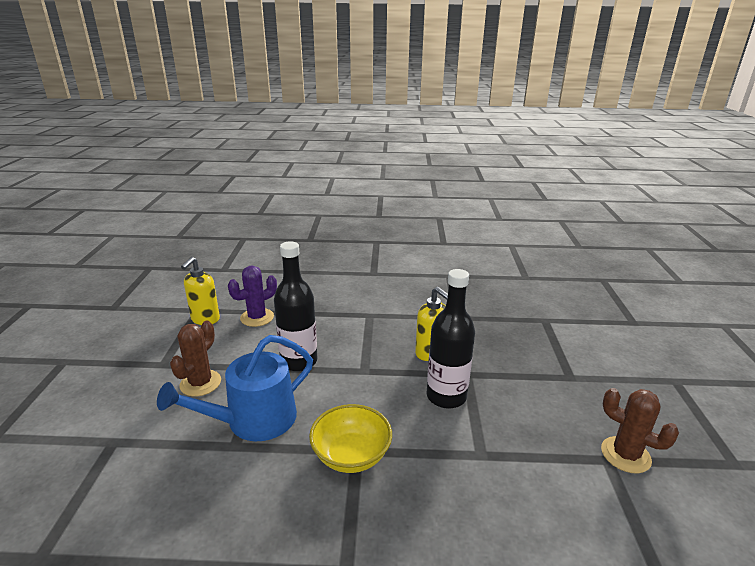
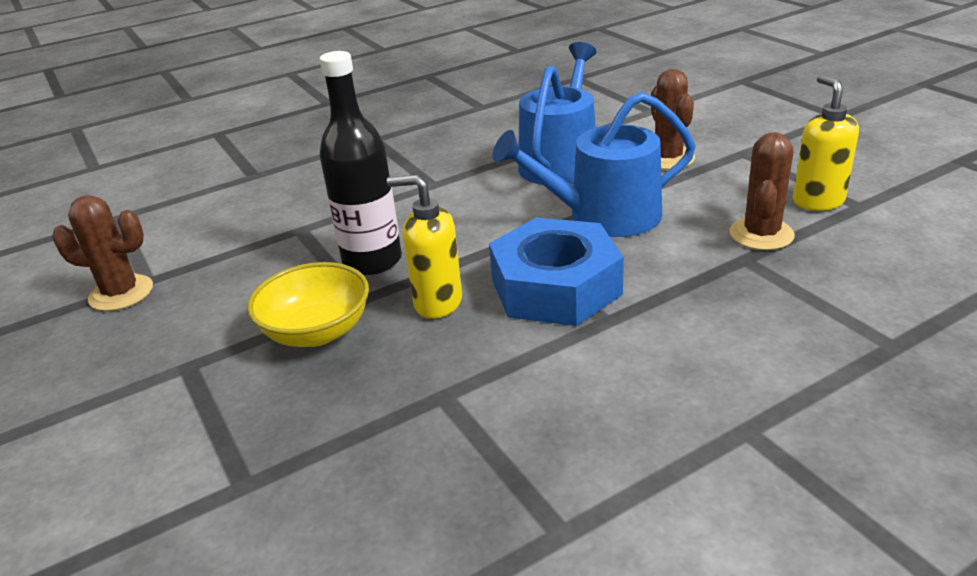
camera: 150 degrees right, 5 degrees up
(257, 317) = (761, 234): purple cactus -> brown cactus
(299, 361) = (603, 216): black bottle -> blue watering can
(351, 455) = (434, 180): yellow bowl -> yellow bowl (317, 332)
(371, 336) = (555, 287): none -> blue nut

